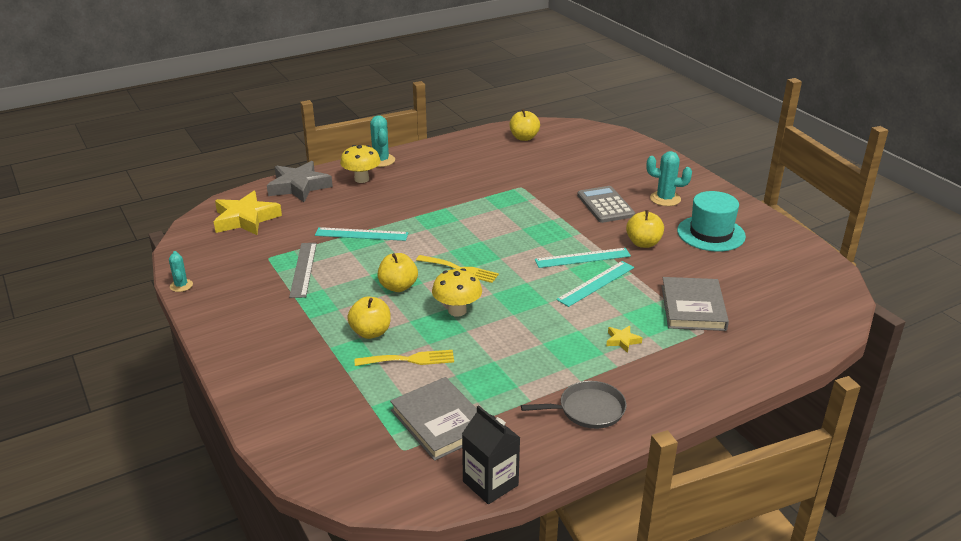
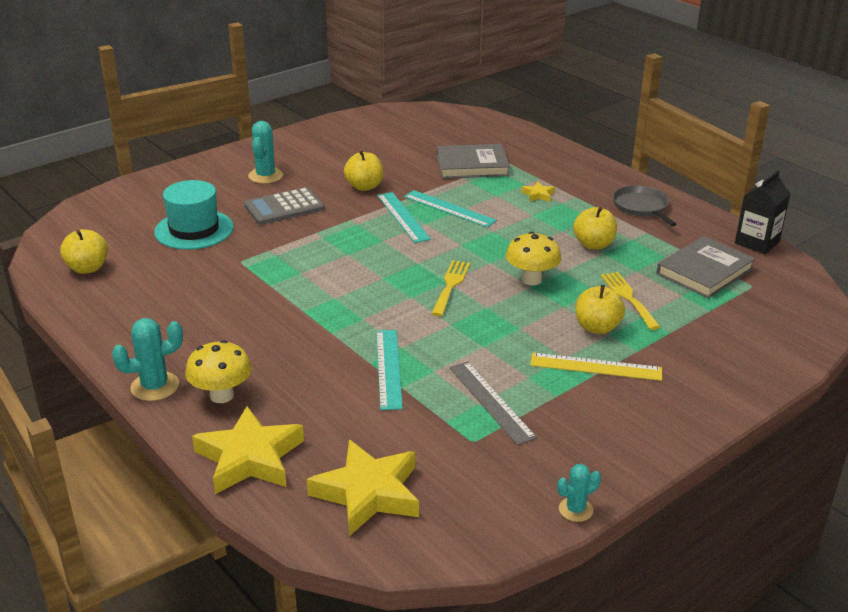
camera: 100 degrees left, 0 degrees up
(299, 186) = (250, 458): grey star -> yellow star
(303, 269) = (491, 401): grey ruler -> grey ruler turned 75 degrees clockwise
(319, 321) = (596, 367): none -> yellow ruler
(398, 287) = (502, 322): yellow apple -> yellow apple (593, 245)
(711, 233) = (337, 155): turquoise hat -> turquoise hat (194, 230)

